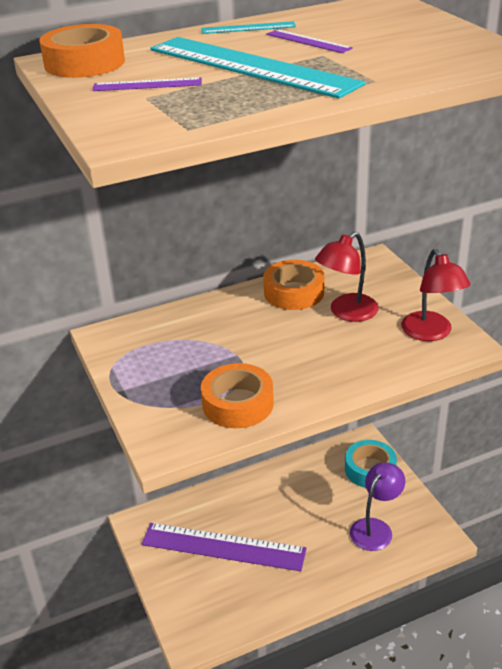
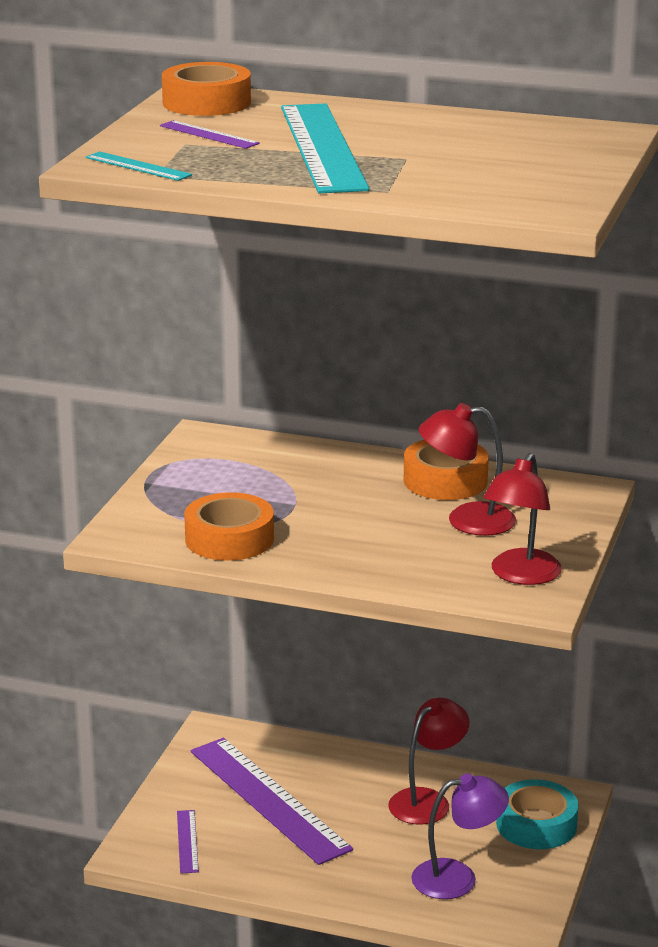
camera: 40 degrees right, 10 degrees down
(248, 28) = (411, 115): turquoise ruler -> turquoise ruler (138, 166)
(303, 490) = (427, 800): none -> red lamp
(308, 41) = (427, 143): purple ruler -> purple ruler (187, 841)

